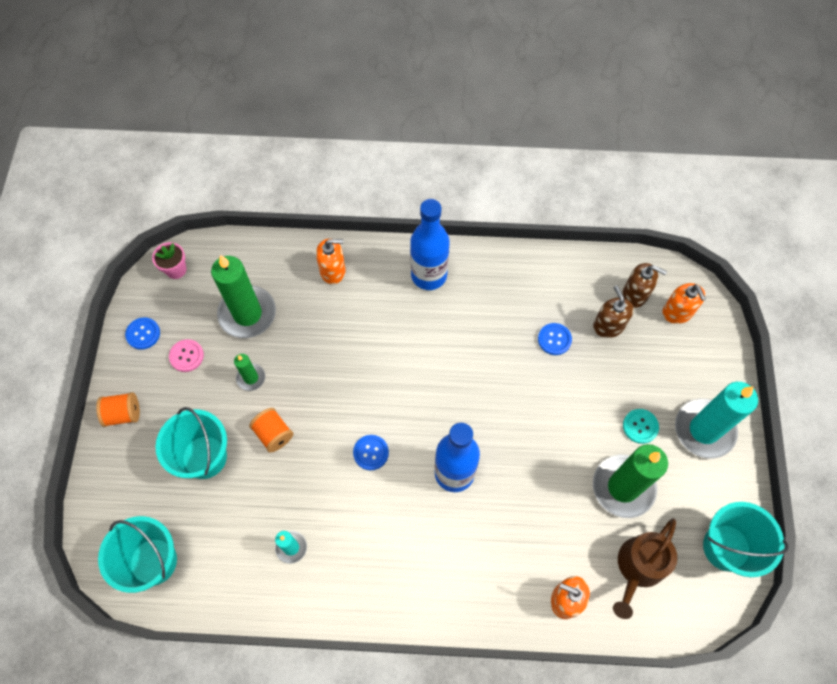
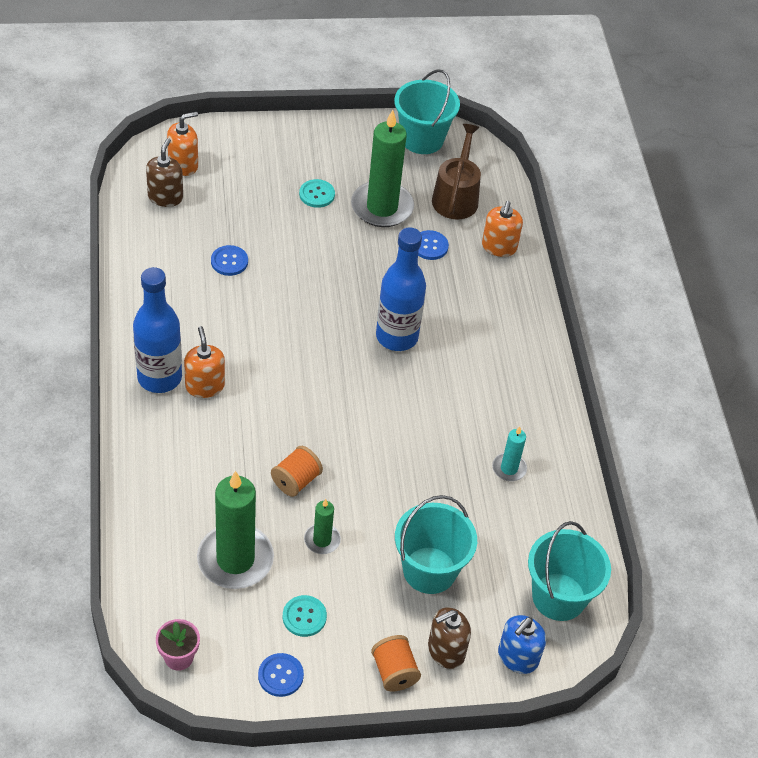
camera: 105 degrees left, 15 degrees down
(108, 513) = (517, 657): none -> blue soap dispenser
(186, 356) = (304, 617): pink button -> turquoise button
(273, 434) = (387, 505): orange spool -> orange spool (296, 481)
(333, 271) = (163, 475): orange soap dispenser -> orange soap dispenser (205, 386)
(371, 453) = (390, 410): blue button -> blue button (430, 246)
(608, 326) = (207, 218): brown soap dispenser -> brown soap dispenser (446, 651)
(638, 568) = (456, 197): brown watering can -> brown watering can turned 105 degrees counterclockwise
(704, 430) = (311, 149): turquoise candle -> none

